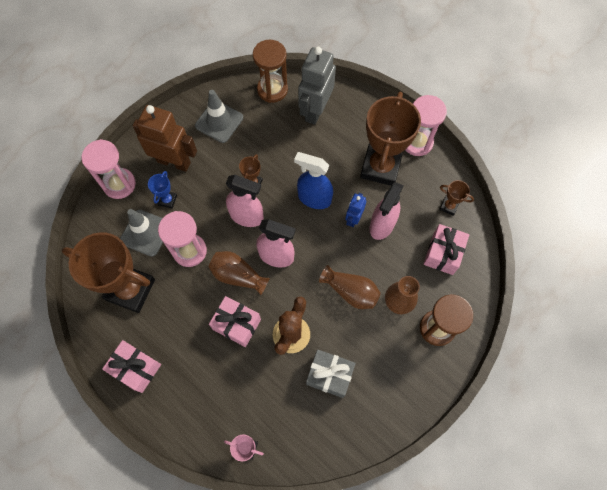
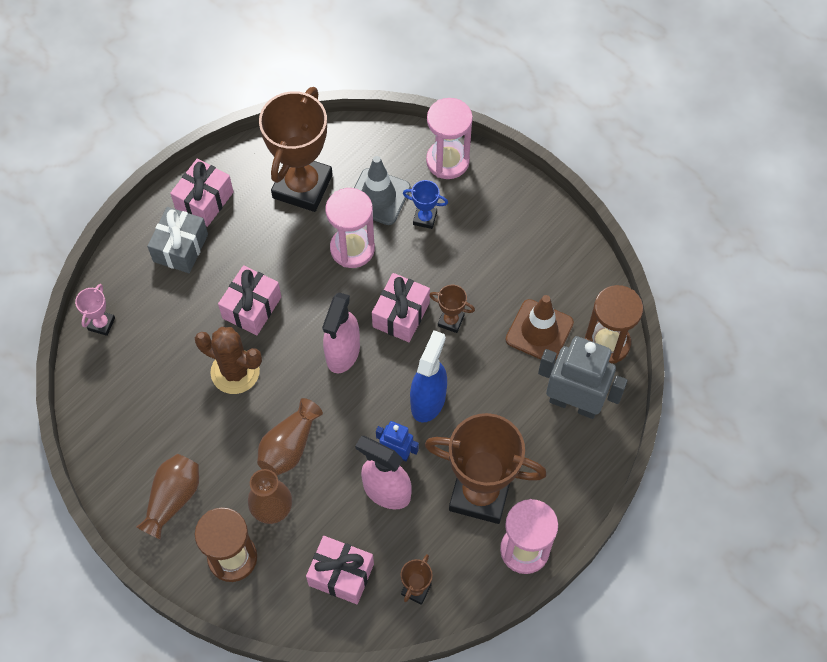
camera: 90 degrees right, 5 degrees down
(174, 162) = (482, 222): brown robot -> none
(219, 121) = (548, 274): grey traffic cone -> none
(238, 276) = (316, 307): brown vase -> brown vase (173, 498)
(247, 216) = (401, 315): pink spray bottle -> pink gift
(262, 128) = (539, 331): none -> brown traffic cone
(329, 375) = (179, 417): grey gift -> grey gift (180, 248)

